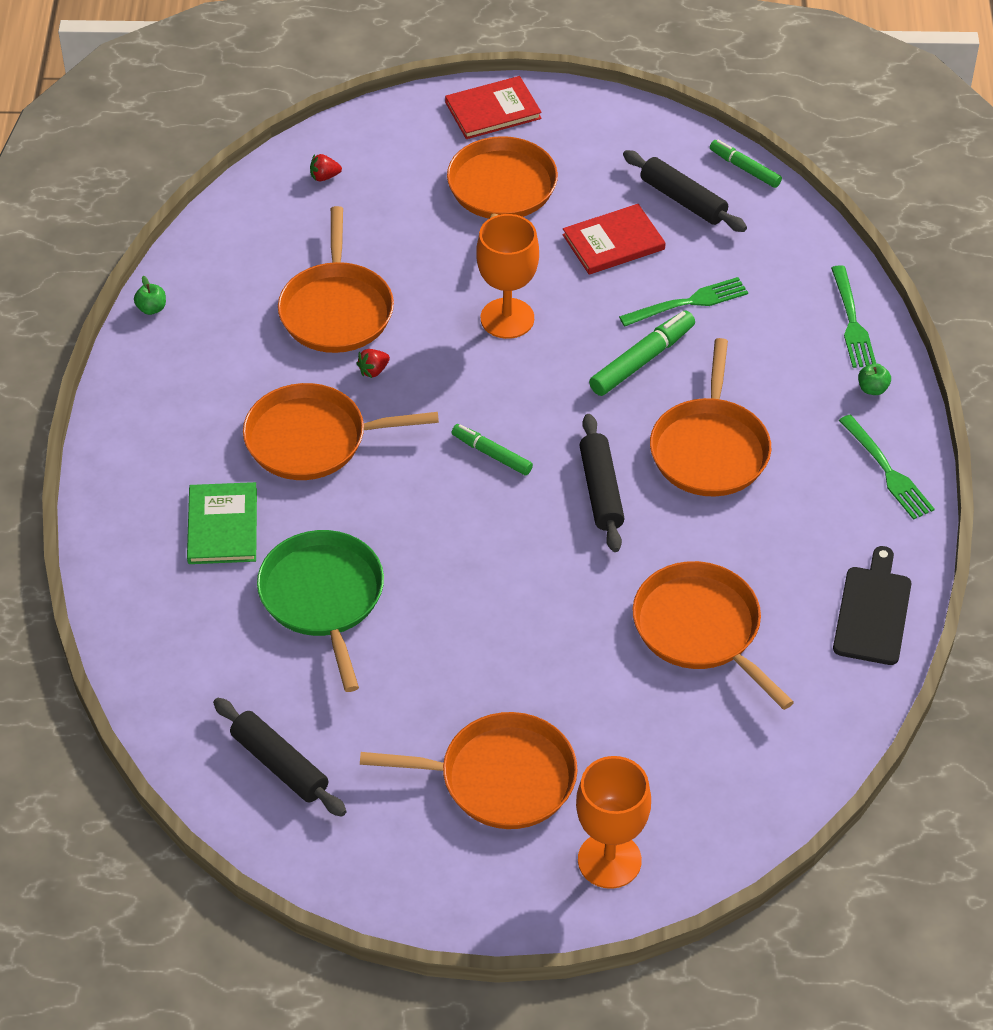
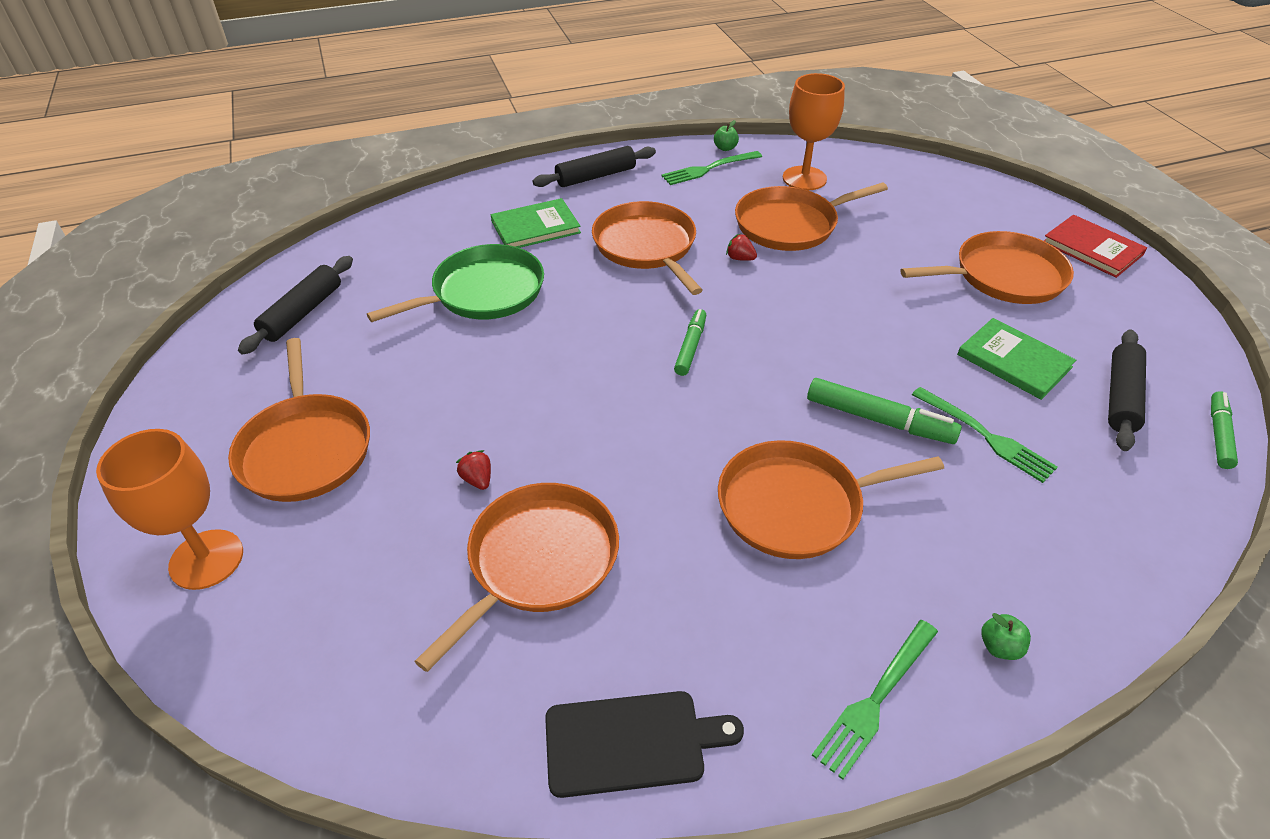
camera: 70 degrees right, 5 degrees down
(324, 177) = (923, 185): red strawberry -> red strawberry (477, 479)
(507, 318) = (857, 317): orange goblet -> orange goblet (804, 178)
(601, 490) = (689, 431): black rolling pin -> black rolling pin (596, 176)
(613, 242) = (1014, 361): red book -> green book
(852, 321) = (1090, 595): green fork -> green fork (709, 169)

